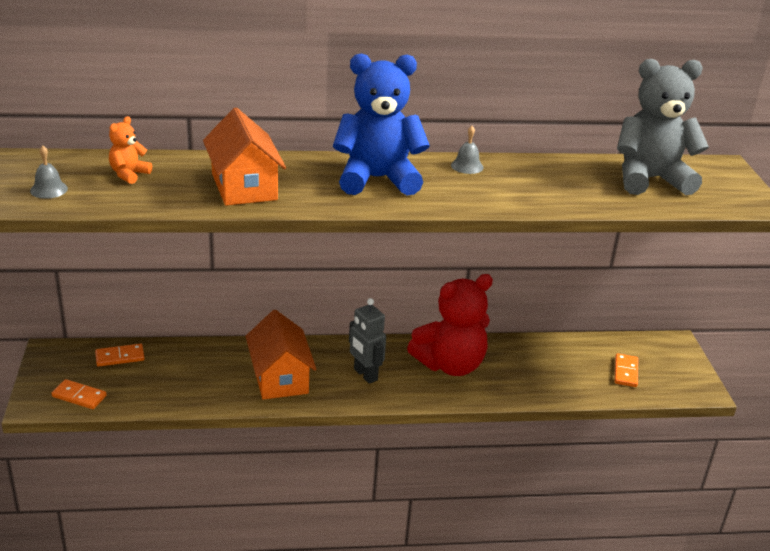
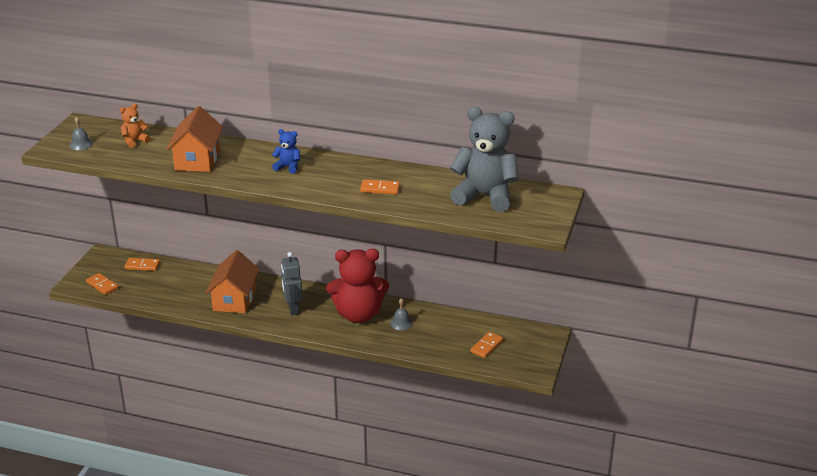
camera: 25 degrees right, 0 degrees up
(377, 179) = (288, 167): blue teddy bear -> blue teddy bear, size x0.45
(467, 166) = (360, 167): grey bell -> grey bell (401, 323)
(521, 189) = (380, 189): none -> orange domino

